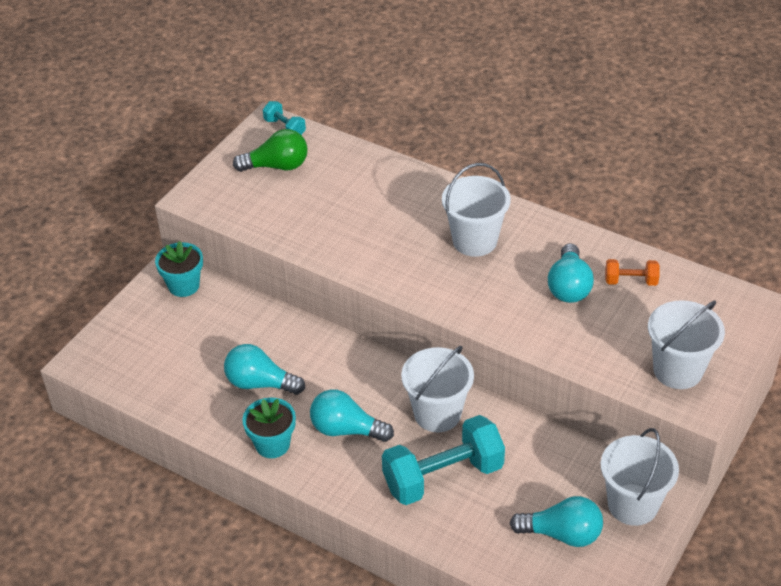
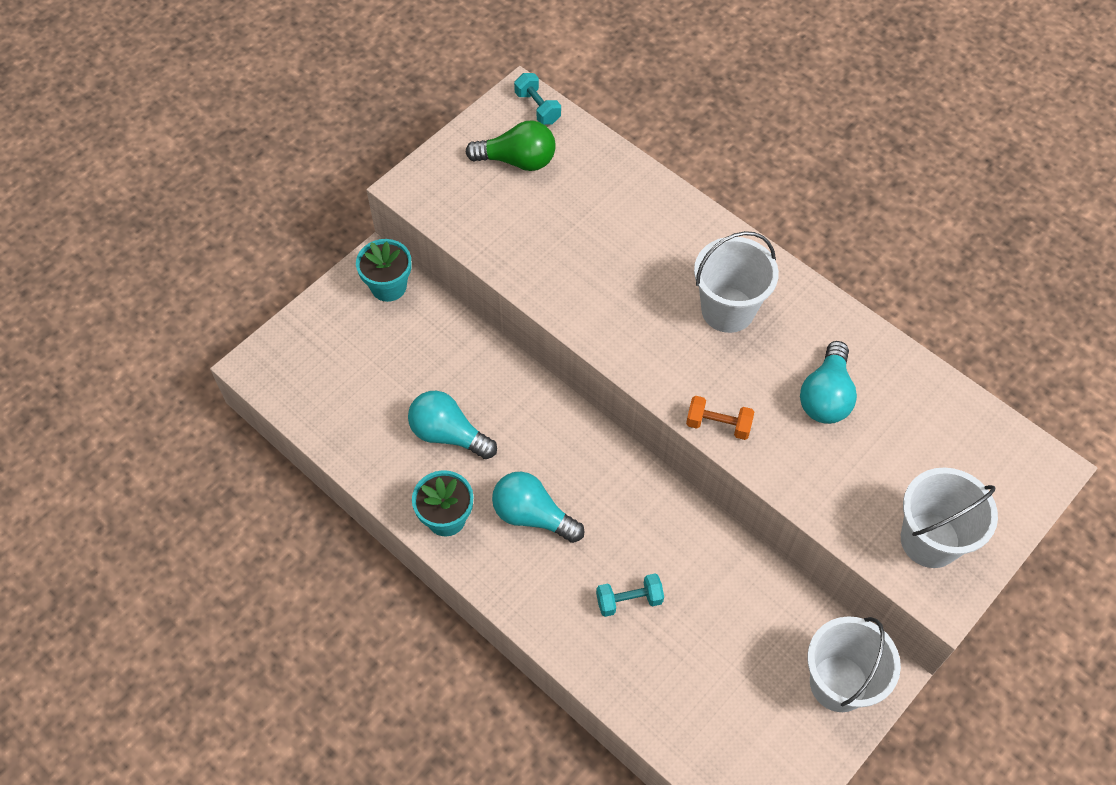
camera: 10 degrees right, 15 degrees up
(437, 414) = (640, 515): white bucket -> none
(443, 476) = (629, 600): turquoise dumbbell -> turquoise dumbbell, size x0.48
(562, 534) = (748, 704): turquoise light bulb -> none
(630, 281) = (902, 403): orange dumbbell -> orange dumbbell (718, 425)

